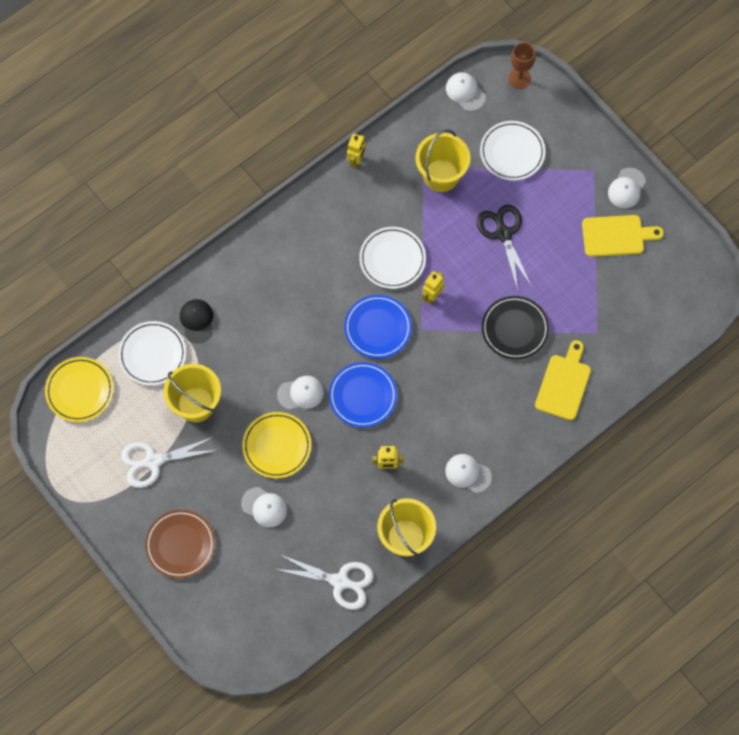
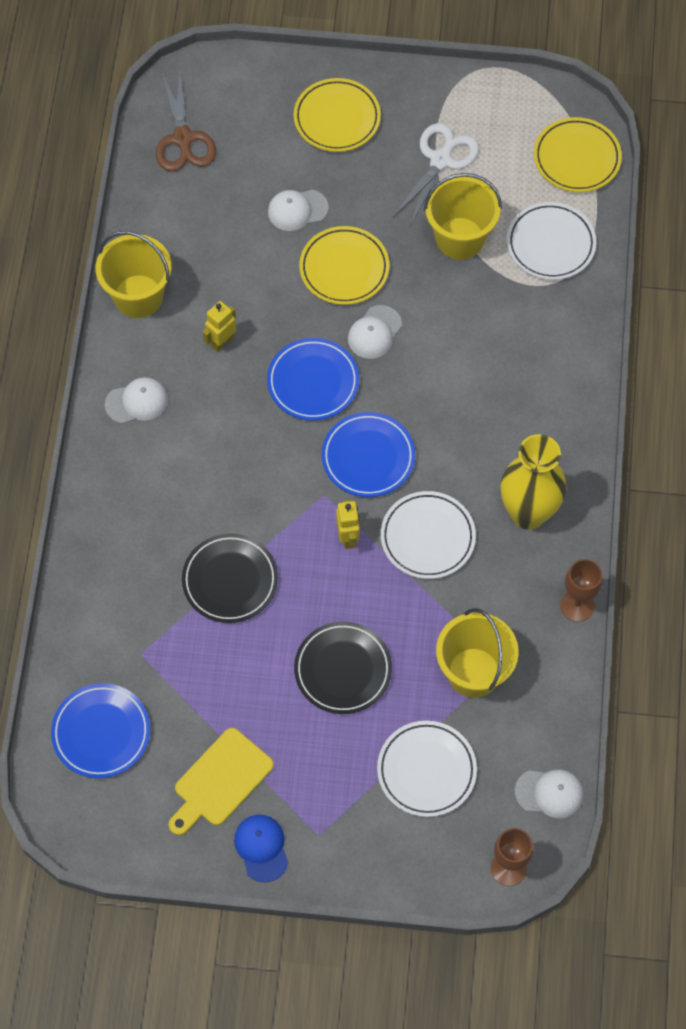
camera: 135 degrees right, 5 degrees down
(180, 545) = (337, 118): brown plate -> yellow plate
(197, 321) = (546, 309): black cap -> none
(280, 618) = (183, 138): none -> brown scissors
(329, 225) = (528, 513): none -> yellow vase
(340, 581) = (160, 210): white scissors -> none
(356, 160) = (577, 605): yellow robot -> brown goblet
(503, 234) = (343, 670): black scissors -> black plate
(564, 384) = (125, 571): yellow cutting board -> none
(626, 188) = (261, 848): white cap -> blue cap
(653, 311) = (101, 732): none -> blue plate

